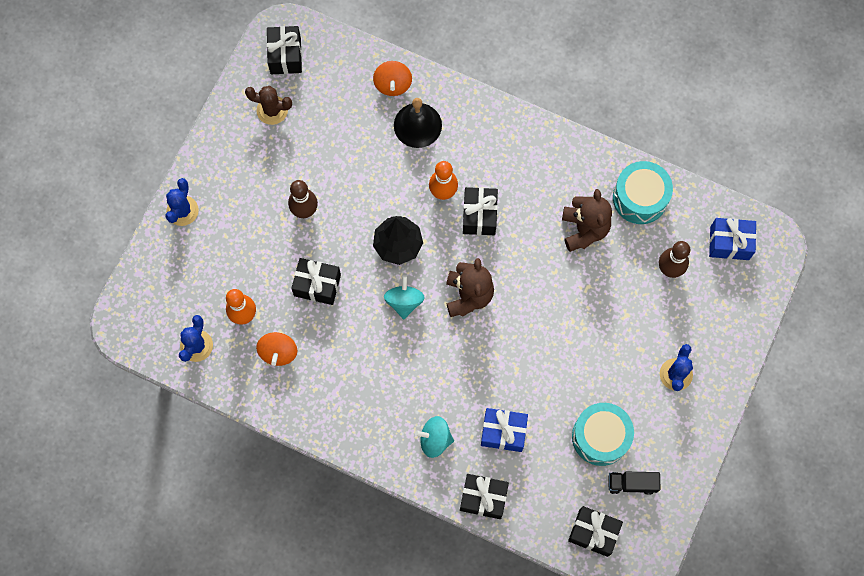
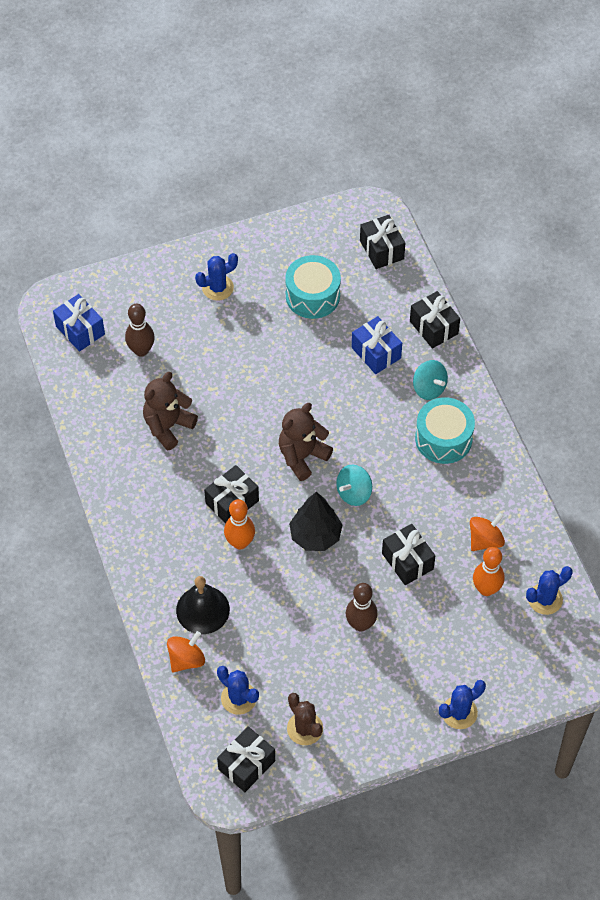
camera: 135 degrees left, 15 degrees down
(333, 91) = (238, 698): none -> blue cactus
(632, 483) = (324, 254): black truck -> none
(640, 198) = (103, 411): turquoise drum -> turquoise drum (443, 439)

